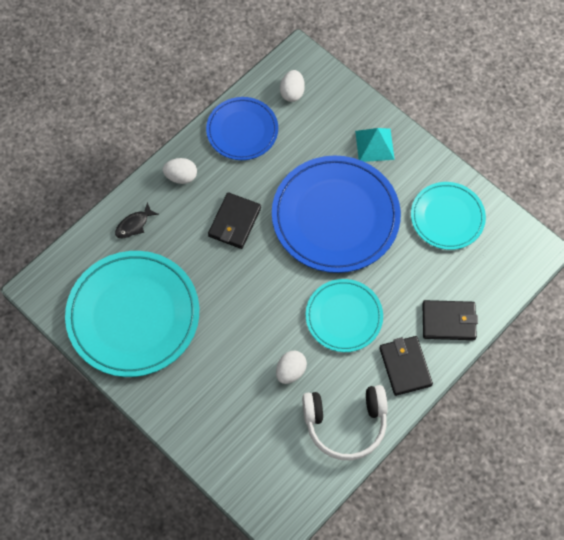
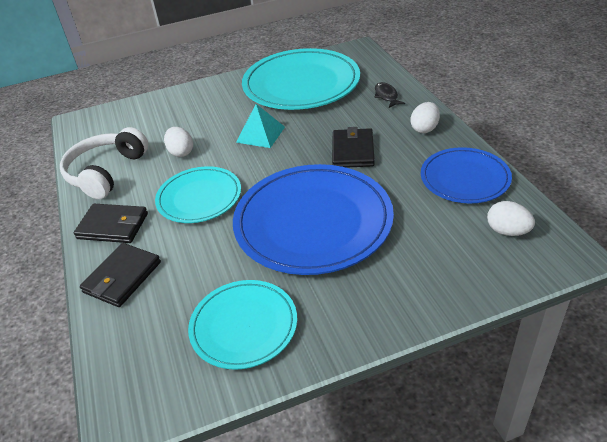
camera: 120 degrees right, 25 degrees down
(234, 222) = (353, 151): black wallet -> black wallet turned 45 degrees clockwise
(374, 145) = (392, 287): turquoise pyramid -> turquoise pyramid (260, 134)

